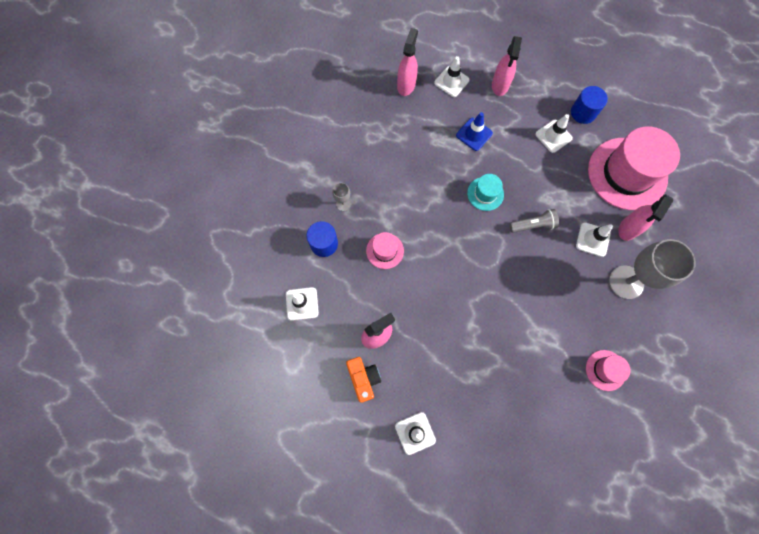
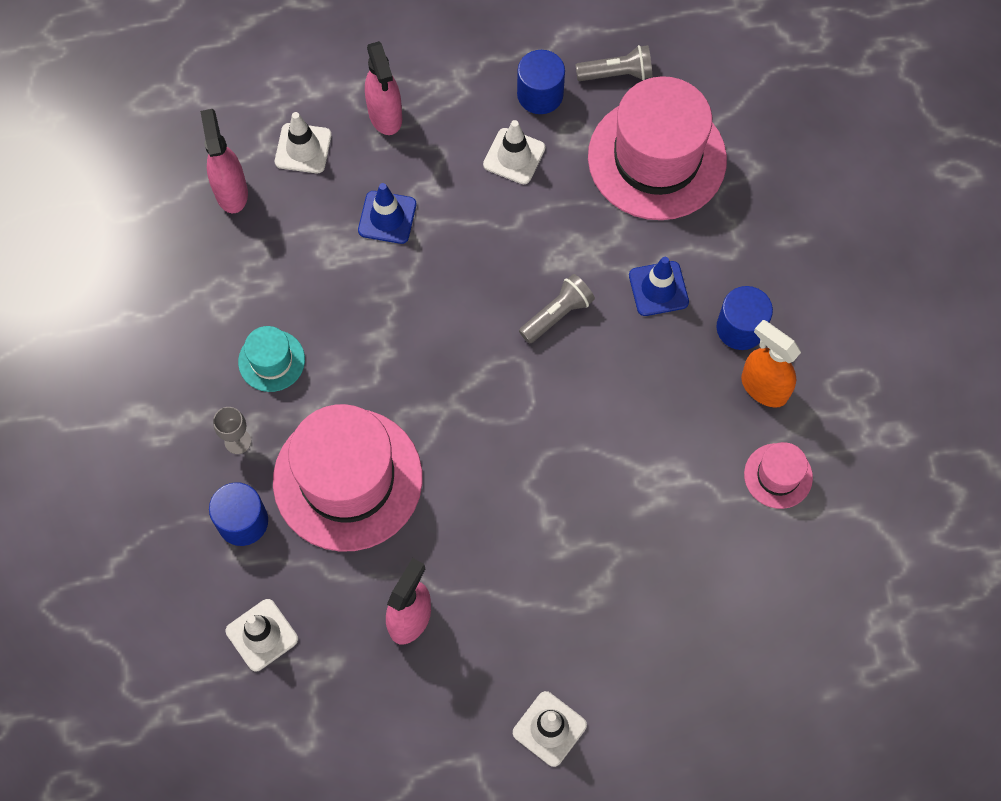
camera: 30 degrees left, 5 degrees down
(363, 378) = (426, 694): orange camera -> none
(385, 251) = (347, 479): pink hat -> pink hat, size x2.18
(485, 194) = (457, 304): turquoise hat -> turquoise hat (271, 360)
(592, 239) = (658, 289): white traffic cone -> blue traffic cone
(622, 319) = (763, 387): none -> orange spray bottle
(626, 282) = (740, 328): grey goblet -> blue cylinder
(628, 121) = (616, 74): none -> grey flashlight
(628, 228) = (702, 244): pink spray bottle -> none

